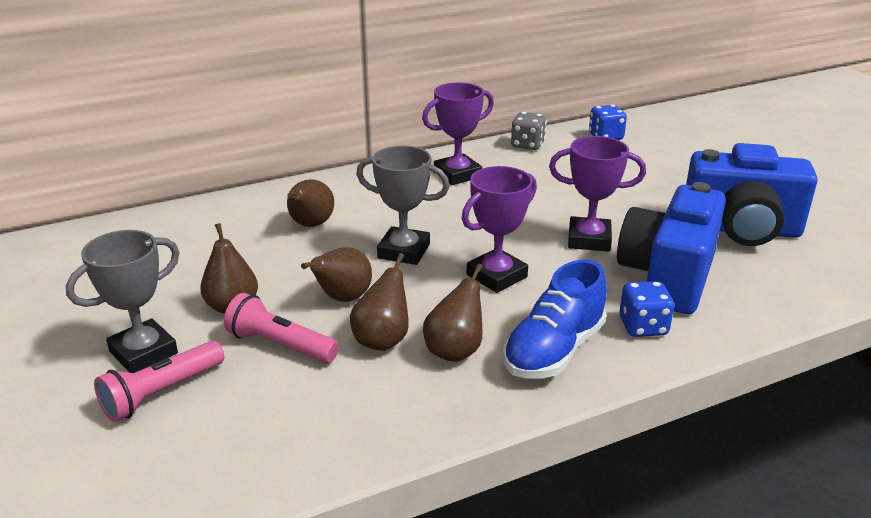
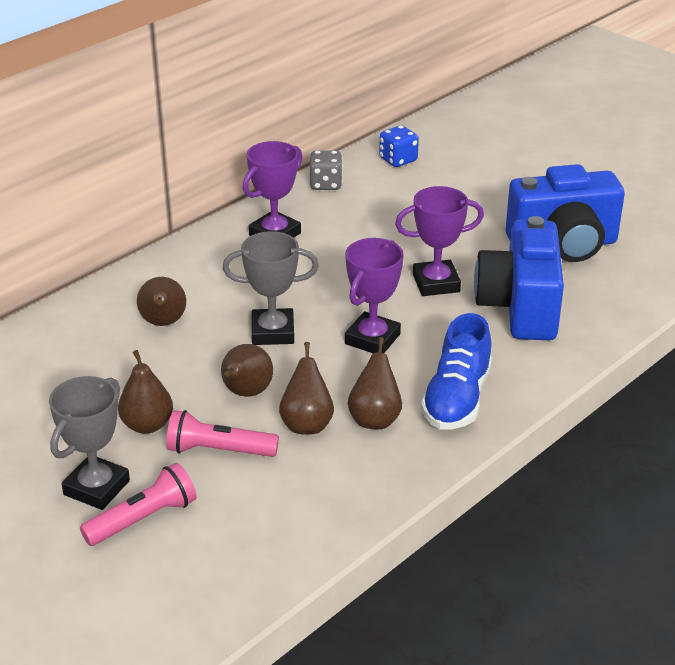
camera: 20 degrees left, 5 degrees up
(162, 393) = (143, 519): pink flashlight -> pink flashlight turned 150 degrees counterclockwise
(643, 327) = (519, 360): blue dice -> none

